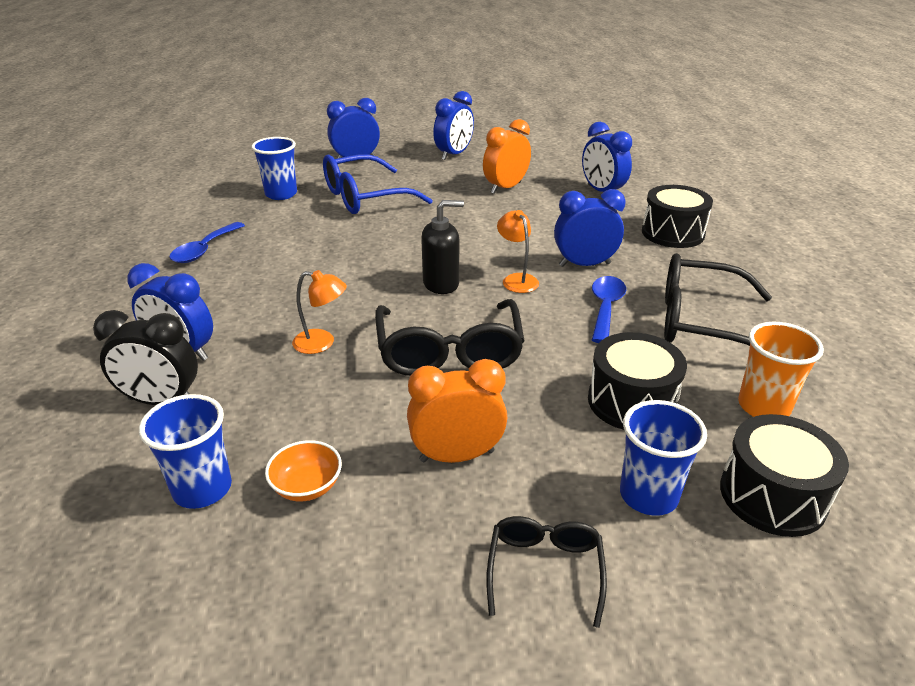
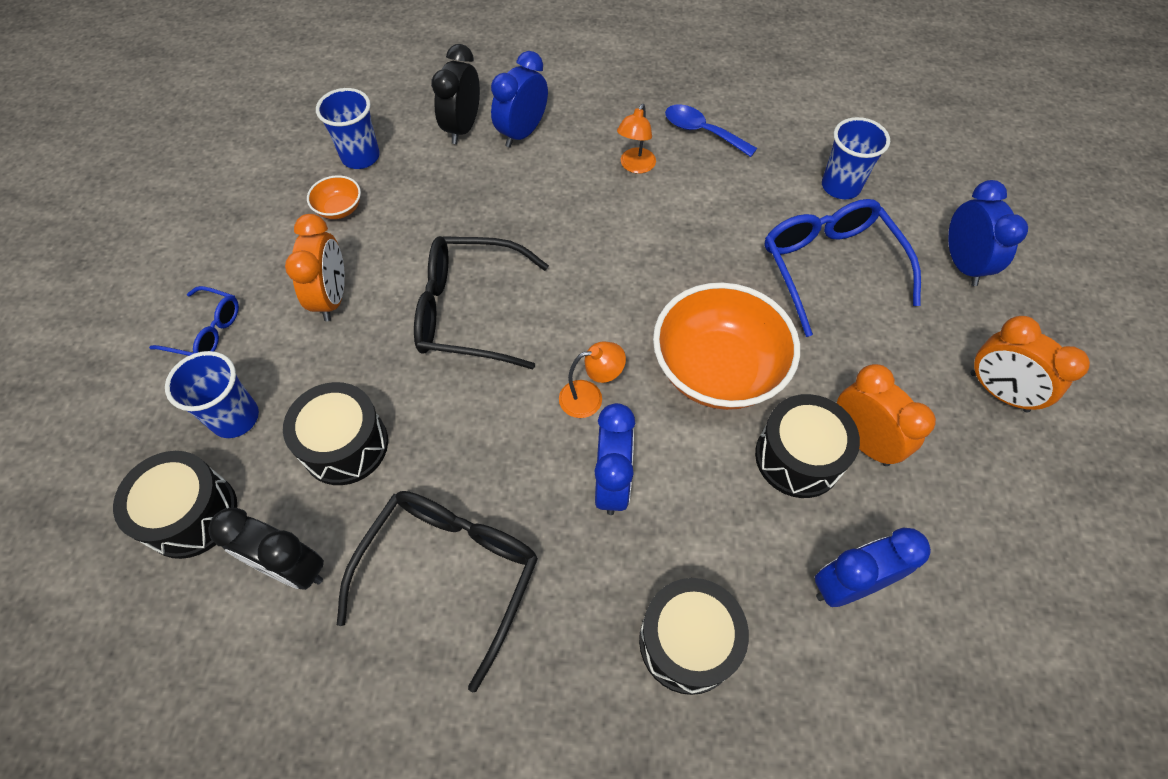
camera: 100 degrees right, 25 degrees up
(322, 343) = (510, 220): orange lamp -> orange lamp (635, 166)
(441, 284) = (595, 322): black soap dispenser -> none
(454, 154) = (998, 392): blue clock -> orange clock
(470, 232) = (717, 370): none -> orange bowl
(528, 205) = (798, 457): none -> black drum
(545, 569) = (207, 331): black glasses -> blue glasses
(605, 308) = (508, 475): blue spoon -> none
(763, 407) = (291, 567): orange cup -> black clock

